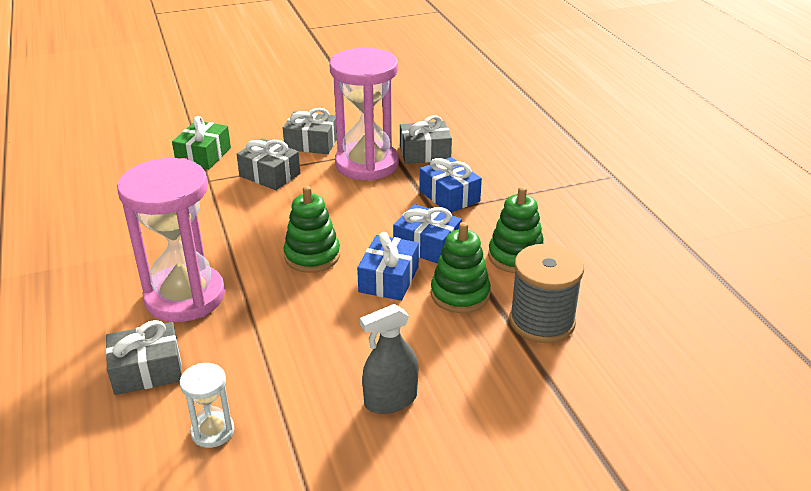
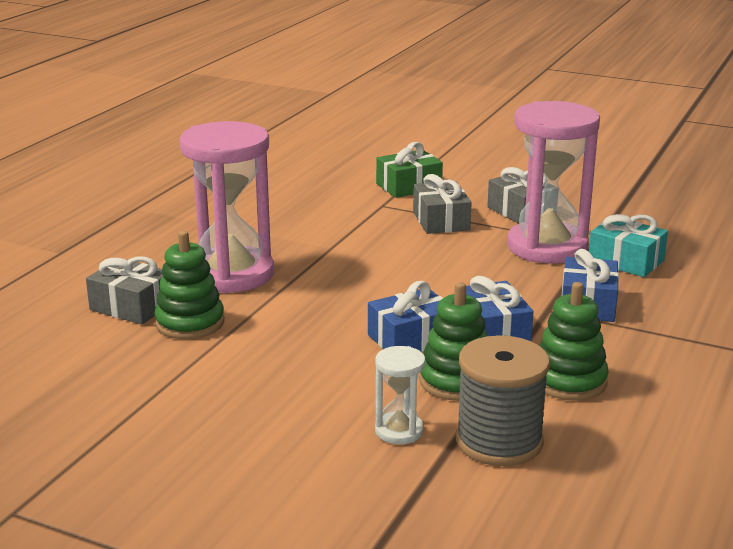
camera: 45 degrees right, 10 degrees down
(212, 431) = (109, 365): white hourglass -> white hourglass (399, 431)
(312, 256) = (375, 292): green stacking toy -> green stacking toy (190, 323)
(390, 400) = (261, 419): grey spray bottle -> none
(425, 153) = (626, 261): grey gift -> turquoise gift

